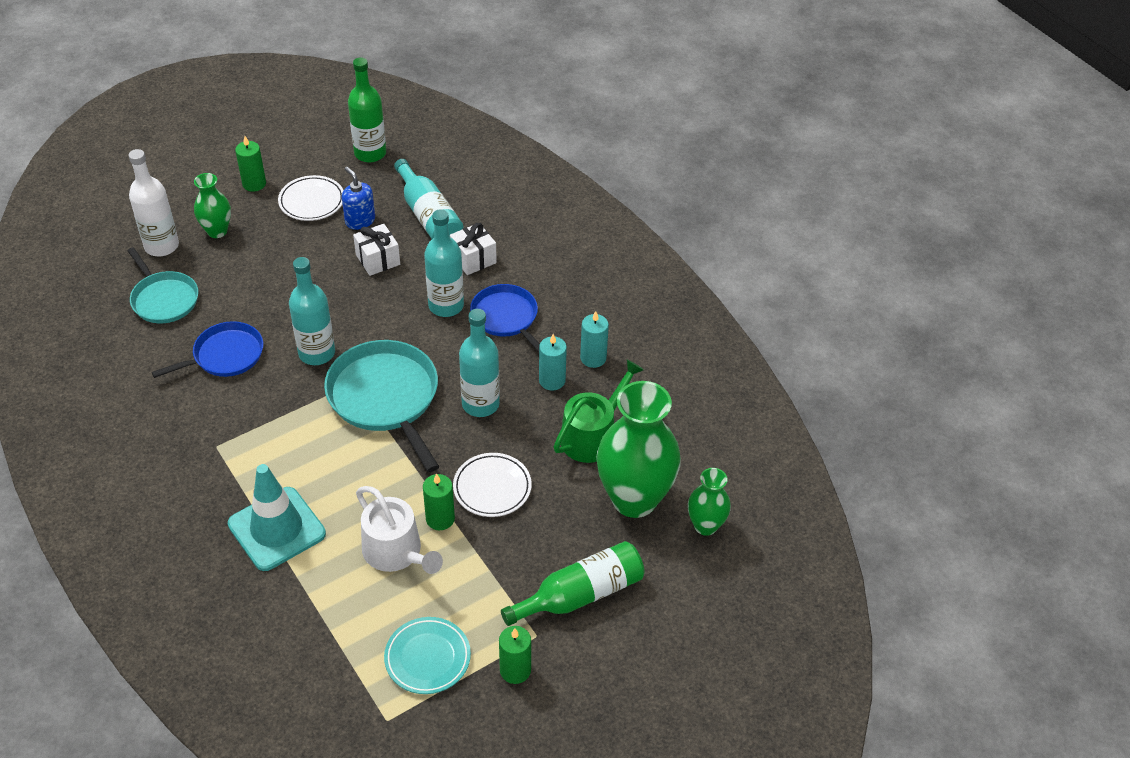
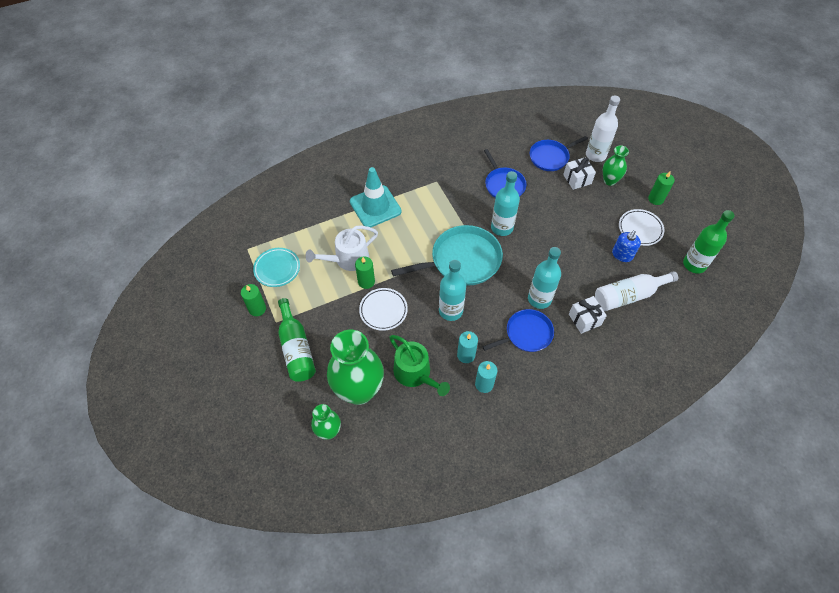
camera: 100 degrees right, 10 degrees up
(164, 299) = (550, 157): turquoise pan -> blue pan
(360, 221) = (622, 255): blue soap dispenser -> blue soap dispenser turned 150 degrees clockwise
(378, 259) = (584, 263): white gift -> white gift (577, 179)
(429, 216) = (628, 296): turquoise bottle -> white bottle

